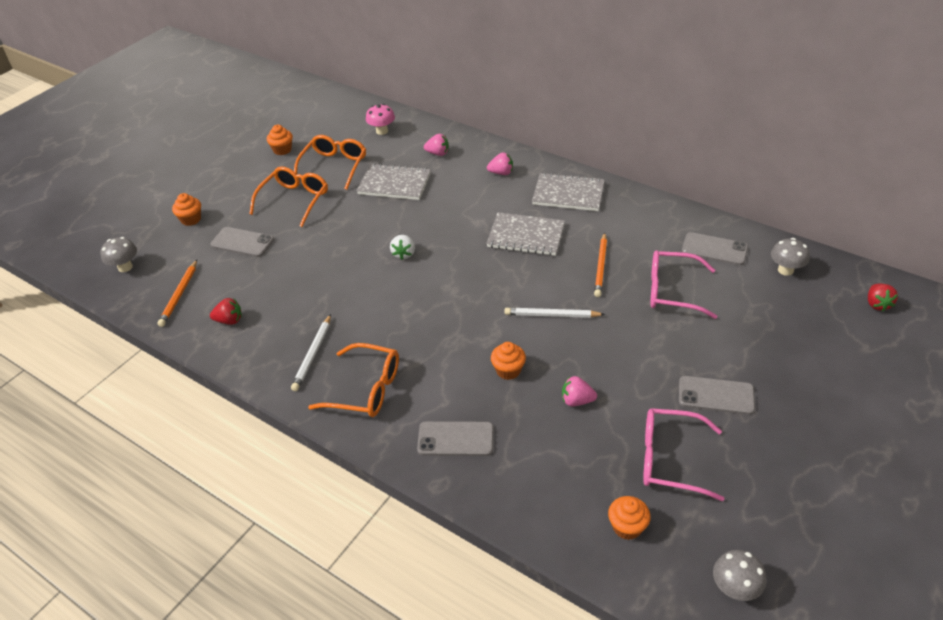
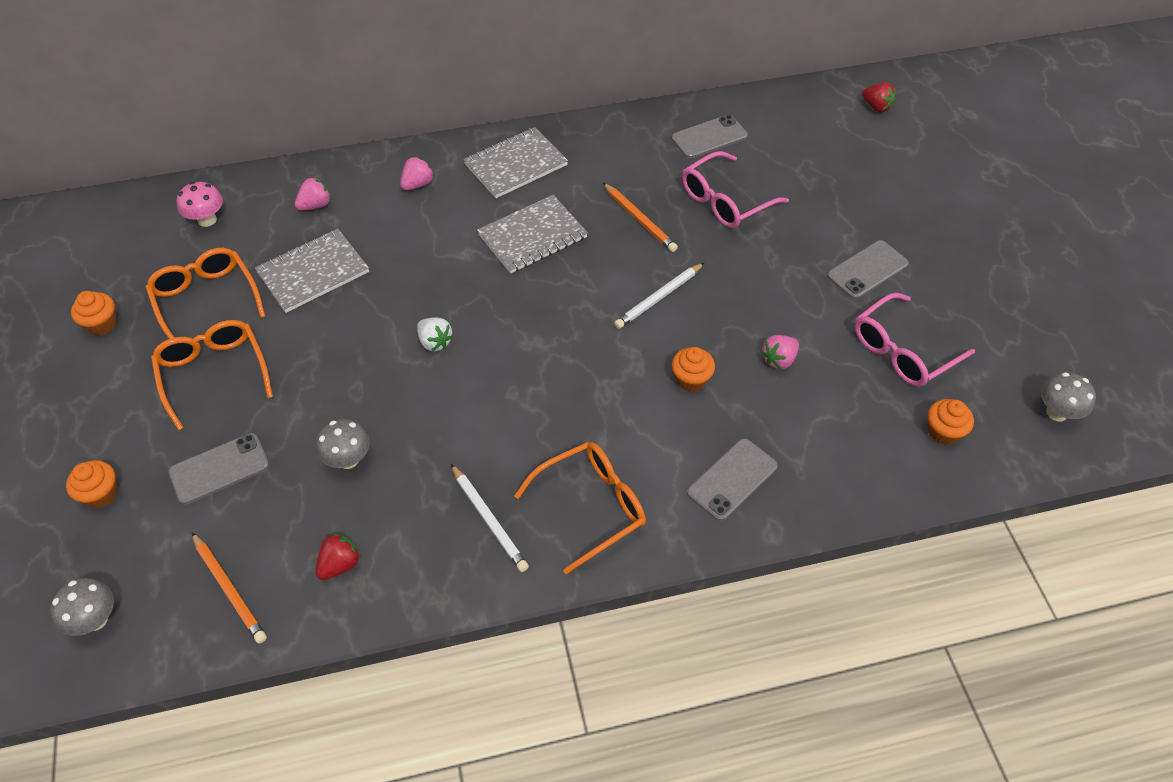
camera: 50 degrees left, 10 degrees up
(785, 270) = (783, 120): grey mushroom -> grey mushroom (348, 459)

